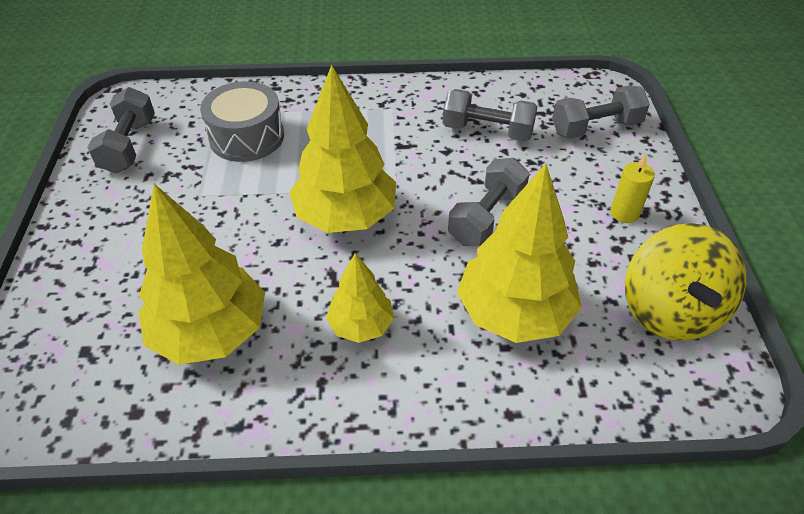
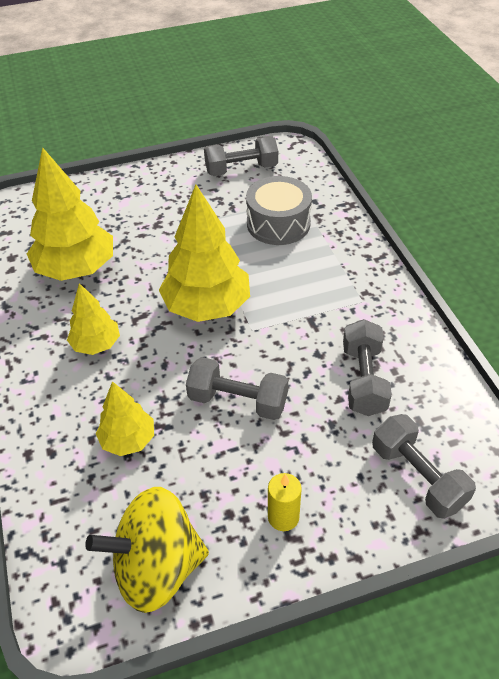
camera: 75 degrees right, 0 degrees up
(514, 313) = (128, 440): yellow tree -> yellow tree, size x0.55

